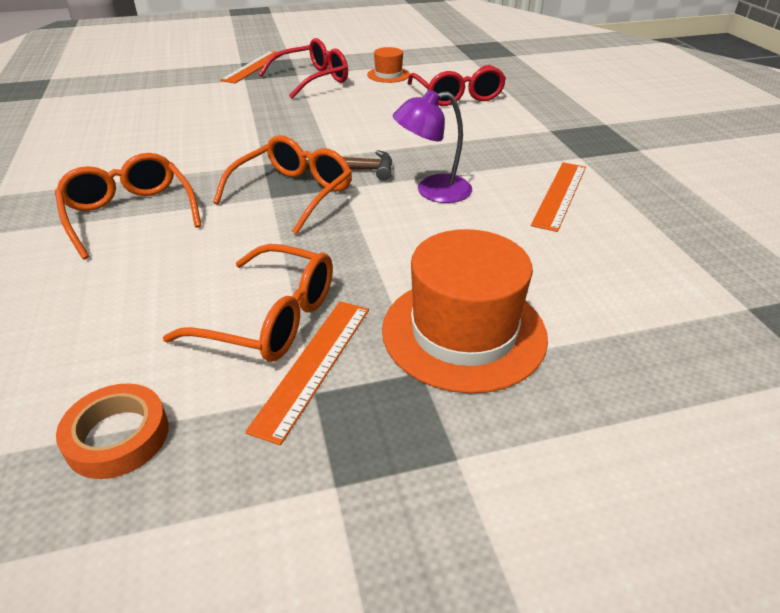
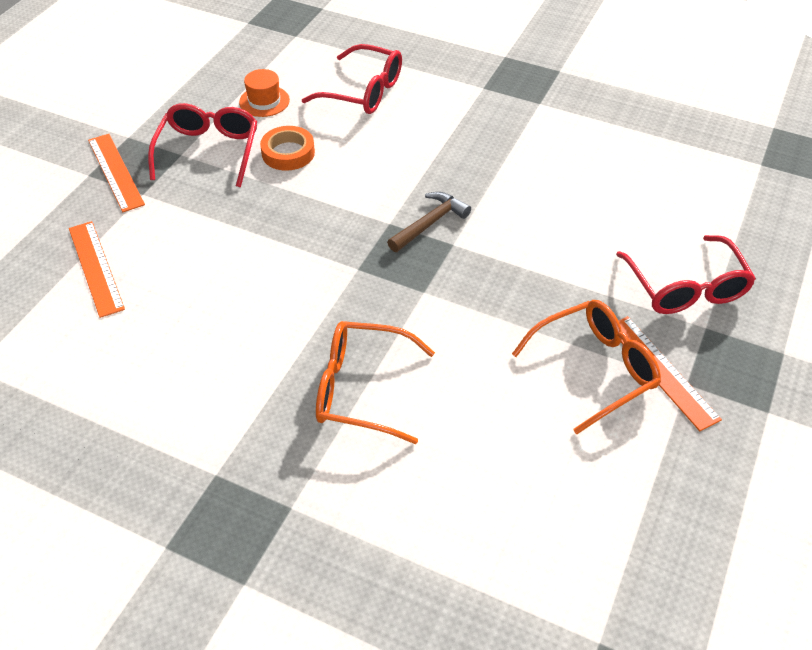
camera: 50 degrees left, 10 degrees up
(117, 436) = (656, 493): orange tape -> orange tape (288, 153)
(293, 193) = (432, 276): orange glasses -> none
(432, 191) = (509, 202): purple lamp -> none
(463, 332) = (686, 288): orange hat -> red glasses
(560, 195) = (579, 148): orange ruler -> orange ruler (96, 267)

